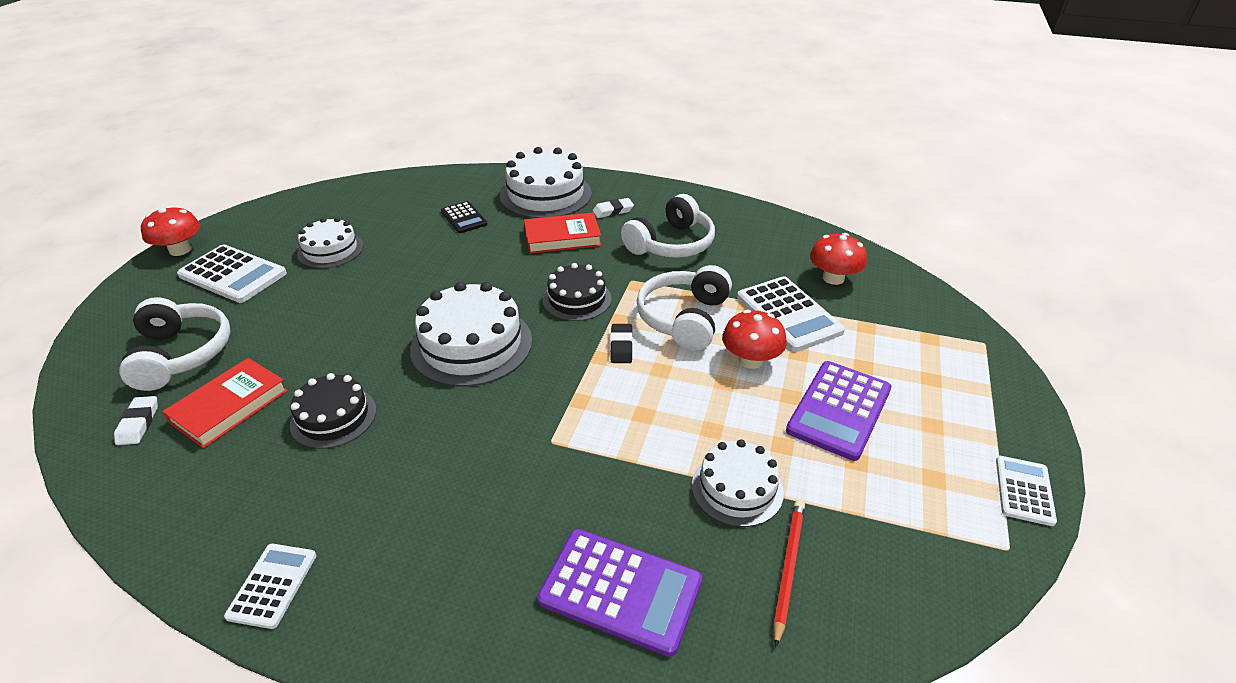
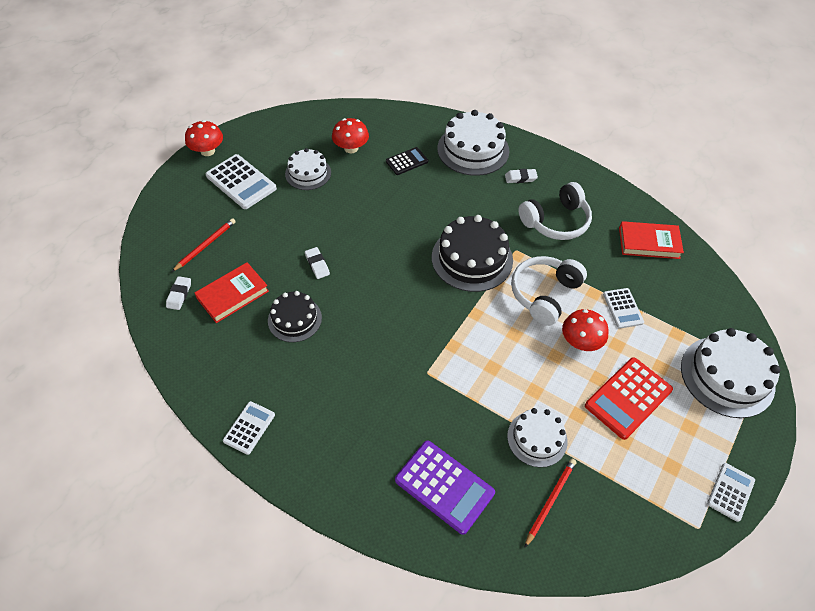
camera: 15 degrees right, 15 degrees up
(181, 354) = (205, 245): white headphones -> red pencil
(359, 345) = (317, 265): none -> white eraser
(464, 218) = (407, 161): black calculator -> black calculator turned 105 degrees counterclockwise
(471, 344) = (391, 282): white cake -> white cake (727, 376)
(562, 238) = (475, 197): red book -> red book (649, 243)
(577, 299) = (472, 258): black cake -> black cake, size x1.62
(621, 346) = (492, 308): black eraser -> none
(788, 314) = (622, 308): white calculator -> white calculator, size x0.59
(833, 278) = (670, 283): red mushroom -> red mushroom (351, 148)
(839, 410) = (628, 398): purple calculator -> red calculator

